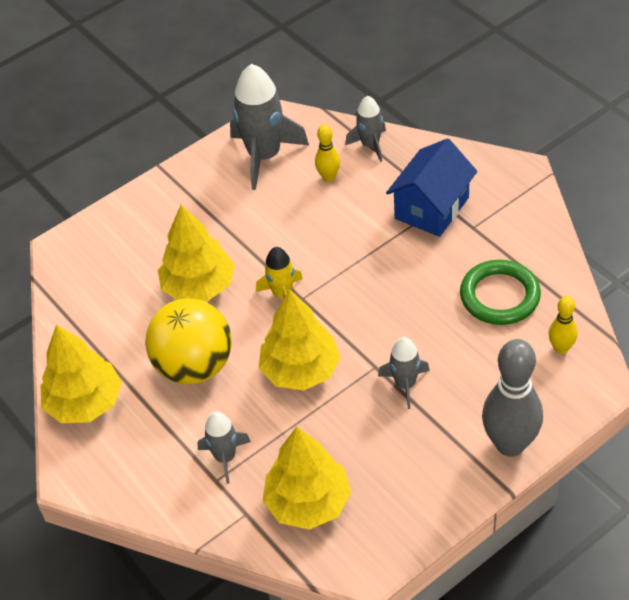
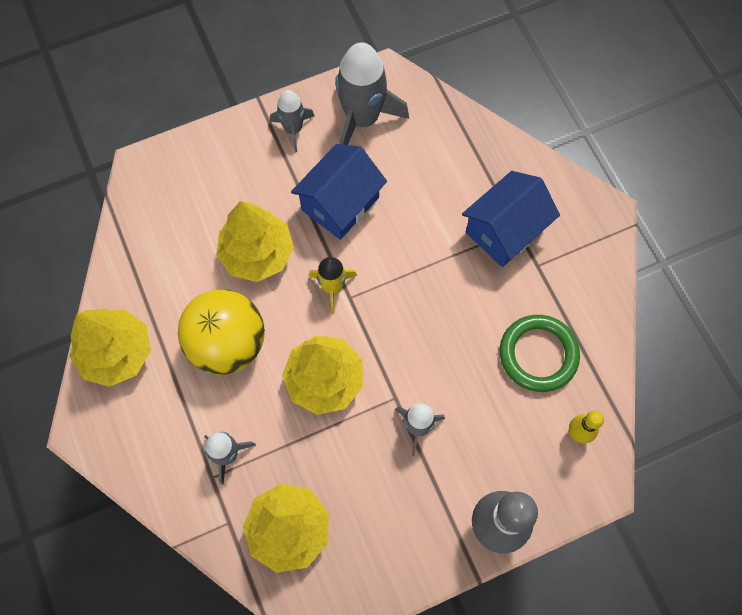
camera: 10 degrees right, 20 degrees up
(266, 227) = (340, 203): none -> blue house
(328, 177) = (416, 163): yellow bowling pin -> none
(370, 145) = (468, 137): grey rocket -> grey rocket (293, 129)

